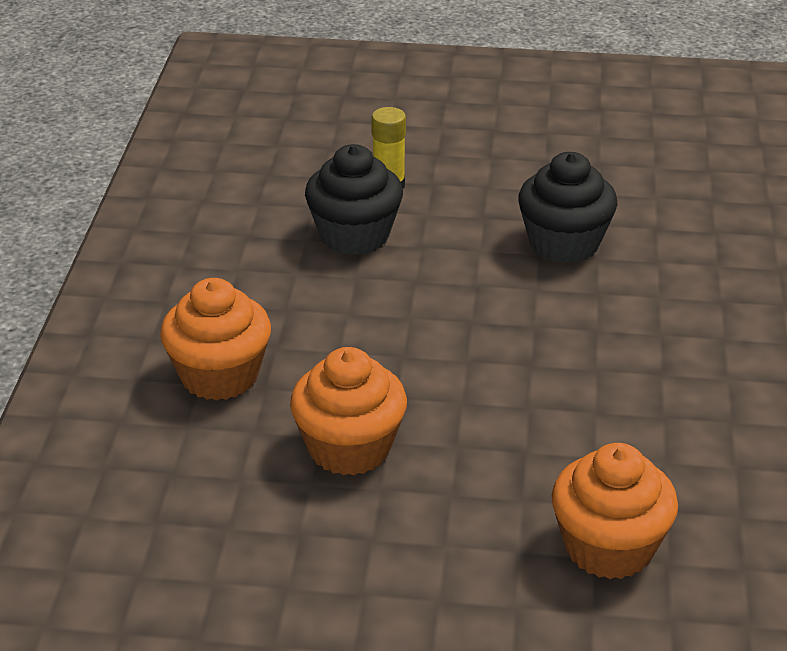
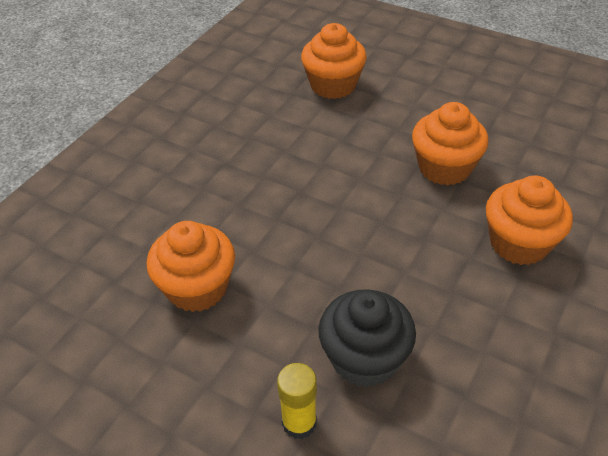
camera: 155 degrees left, 10 degrees up
(564, 243) = (197, 288): black cupcake -> orange cupcake

